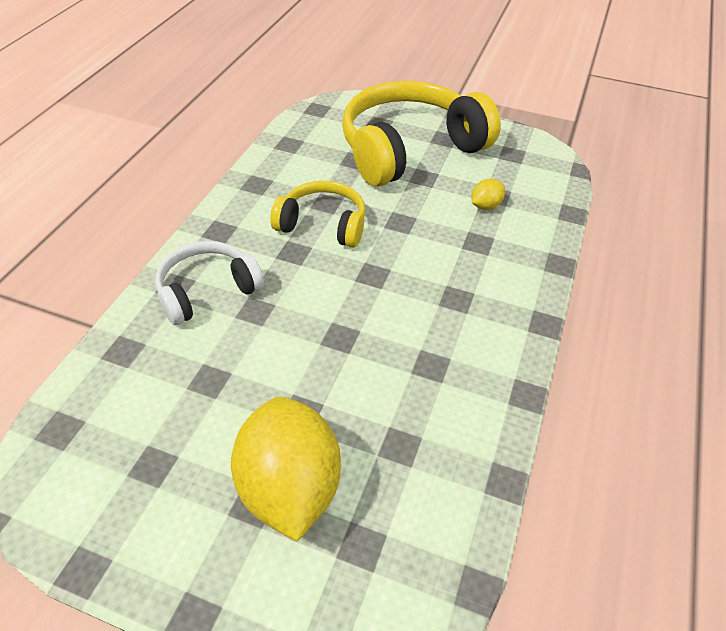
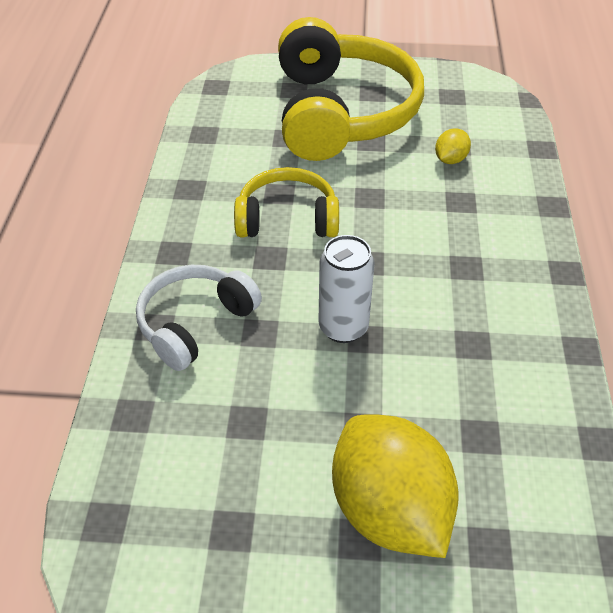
camera: 15 degrees left, 0 degrees up
(325, 323) = (343, 327): none -> white can
(410, 149) = (341, 112): yellow headphones -> yellow headphones turned 135 degrees clockwise

